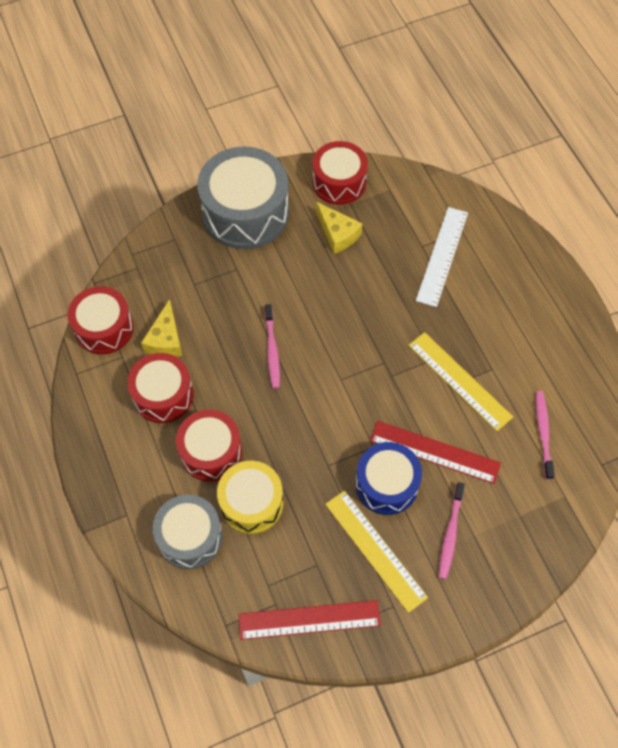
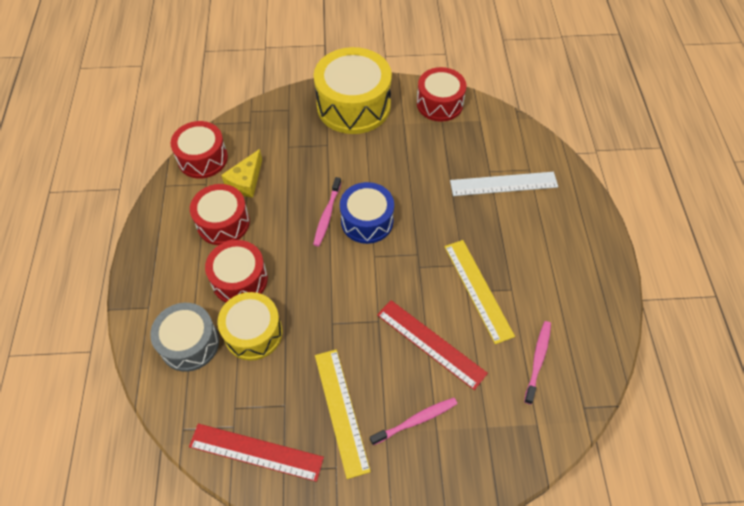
camera: 20 degrees right, 5 degrees down
(245, 213) = (353, 105): grey drum -> yellow drum
(337, 234) = (421, 142): yellow cheese -> none
(386, 484) = (376, 357): blue drum -> blue drum (367, 221)
(442, 256) = (503, 184): white ruler -> white ruler turned 45 degrees clockwise
(450, 533) = (415, 421): pink toothbrush -> pink toothbrush turned 150 degrees counterclockwise

